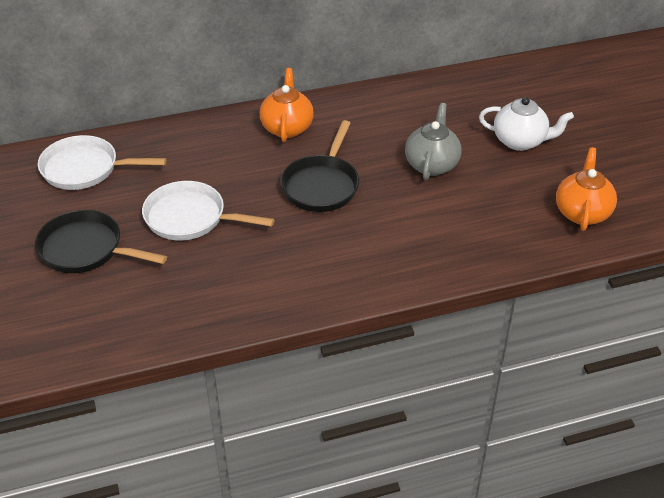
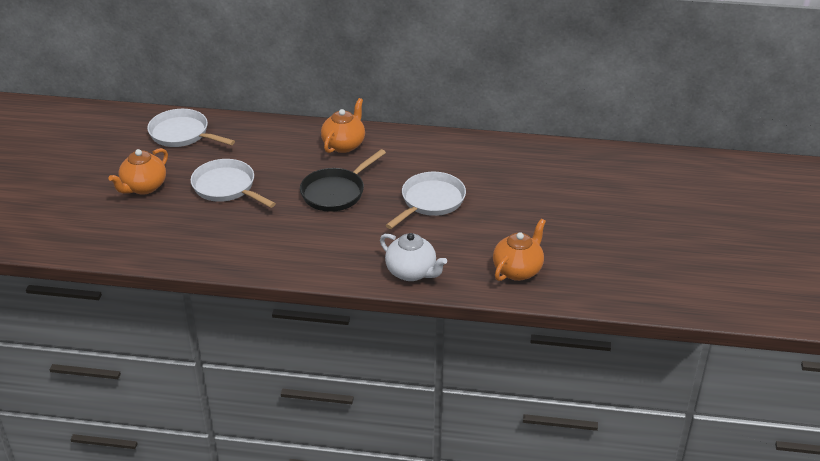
camera: 25 degrees right, 5 degrees down
(86, 249) = (143, 187): black pan -> orange teapot
(432, 164) = (430, 201): grey teapot -> white pan
(520, 141) = (515, 204): white teapot -> white teapot (411, 272)

